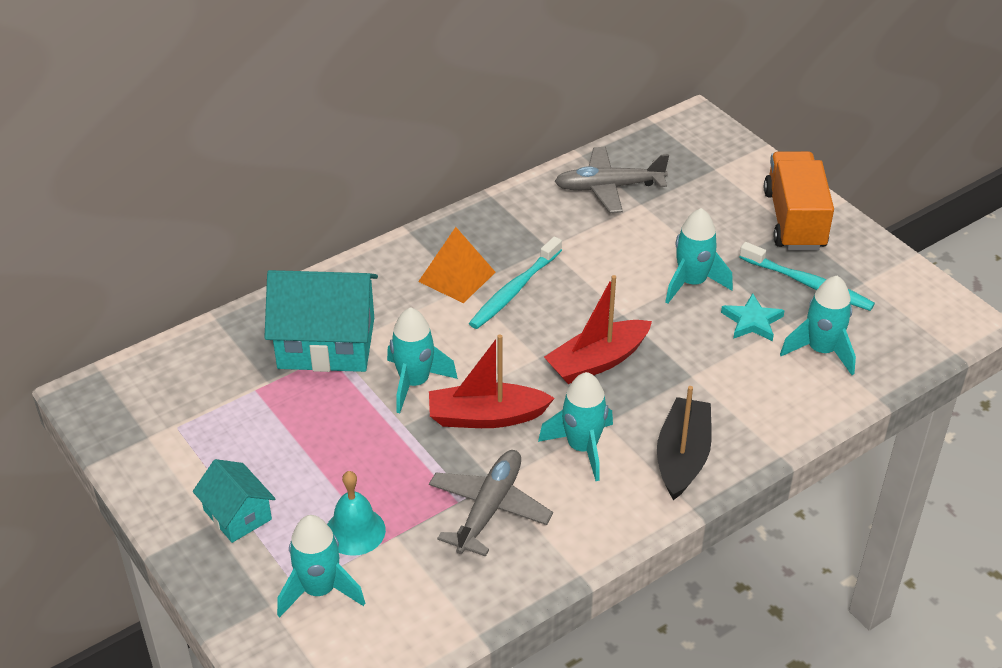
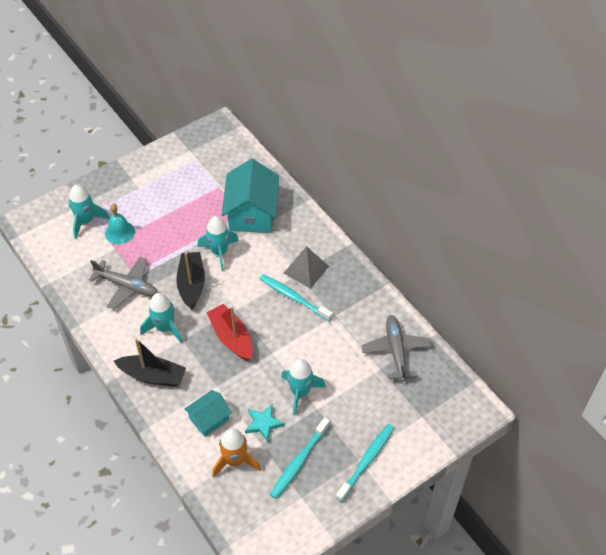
camera: 90 degrees right, 10 degrees up
(237, 514) = (136, 188): turquoise house -> turquoise house (209, 419)
(457, 277) = (306, 269): orange pyramid -> grey pyramid
(486, 417) = (191, 284): red boat -> black boat
(794, 220) = (366, 461): orange truck -> turquoise toothbrush
(821, 350) = (235, 461): turquoise rocket -> orange rocket

